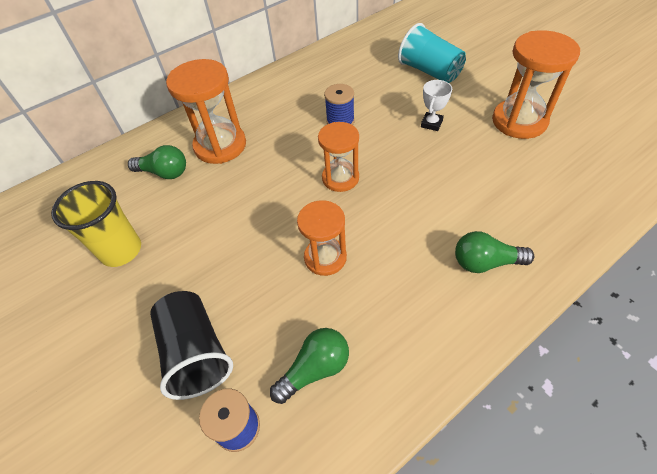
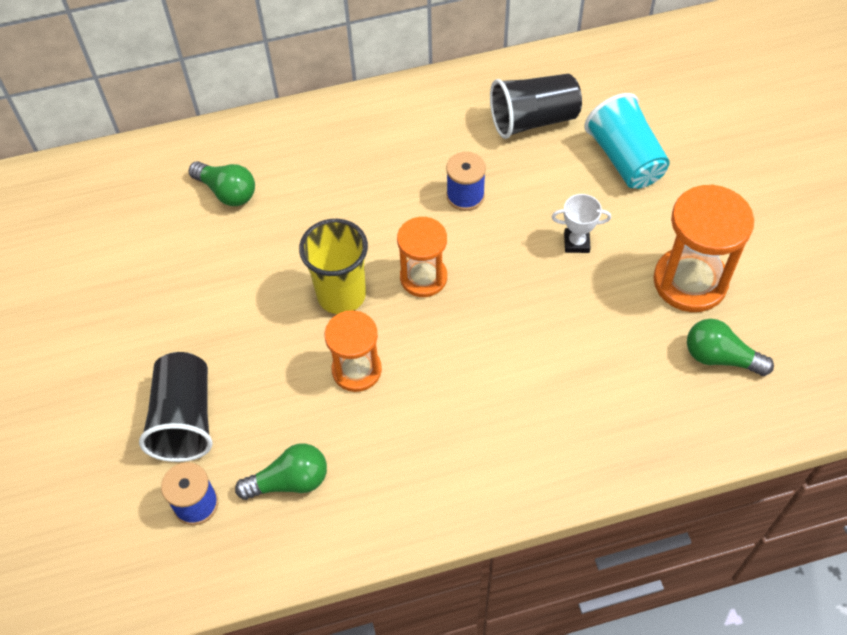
camera: 20 degrees right, 5 degrees up
(121, 250) = (148, 277): yellow cup -> yellow cup (341, 295)
(220, 145) = (305, 177): orange hourglass -> none
(359, 69) = (533, 120): none -> black cup
(431, 123) = (576, 243): white trophy -> white trophy turned 45 degrees clockwise
(485, 262) = (524, 444): green light bulb -> green light bulb (720, 357)

